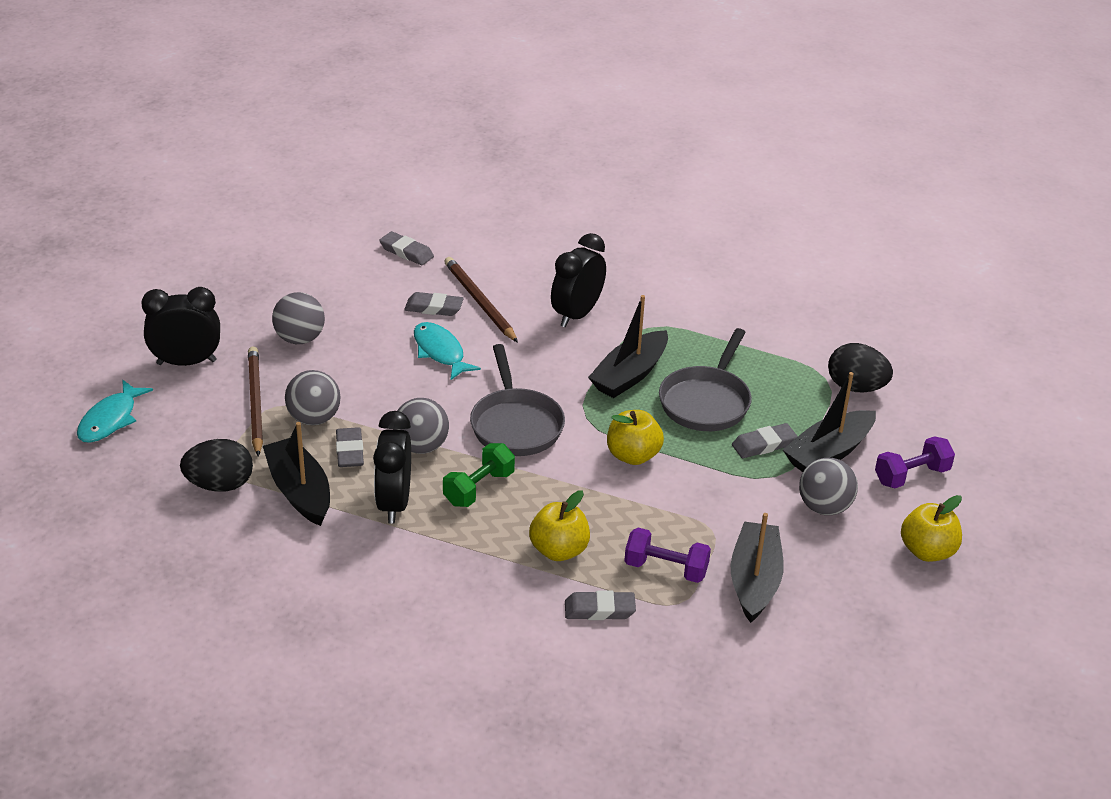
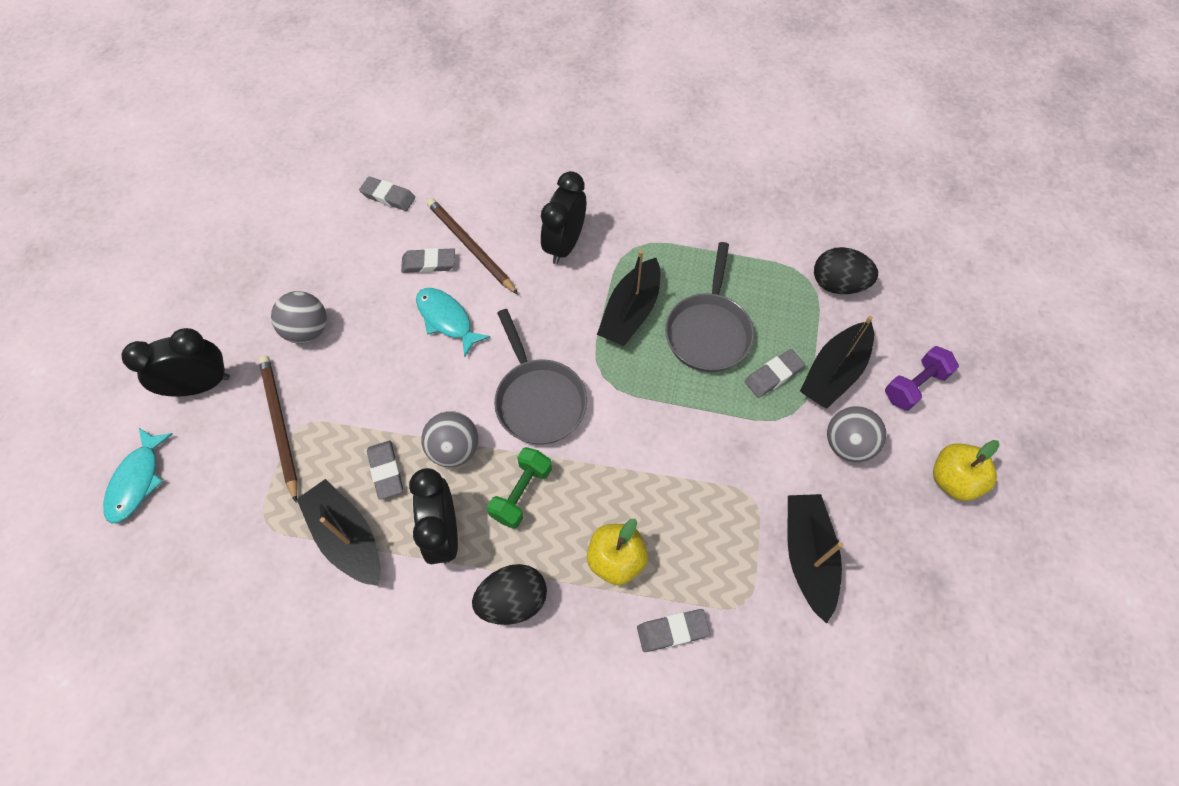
camera: 10 degrees left, 25 degrees up
(220, 485) = (265, 547): black egg -> black egg (513, 600)
(314, 419) = (342, 434): grey ball -> none
(633, 455) = (657, 416): yellow apple -> none
(666, 569) = (722, 560): purple dumbbell -> none

